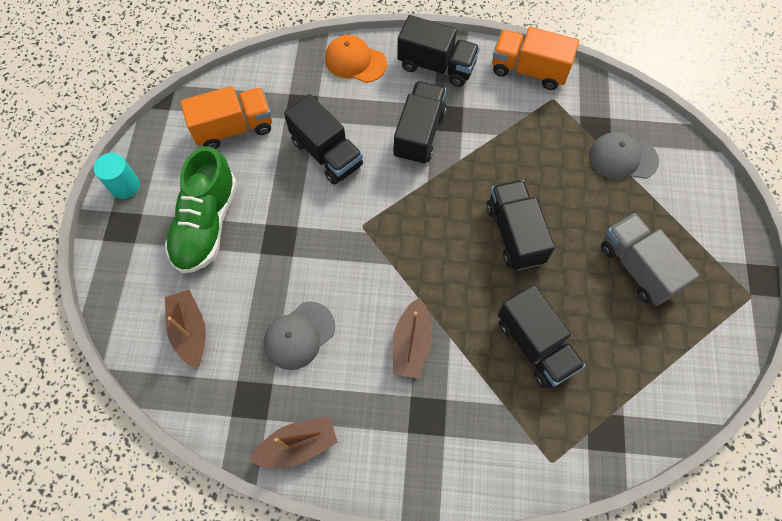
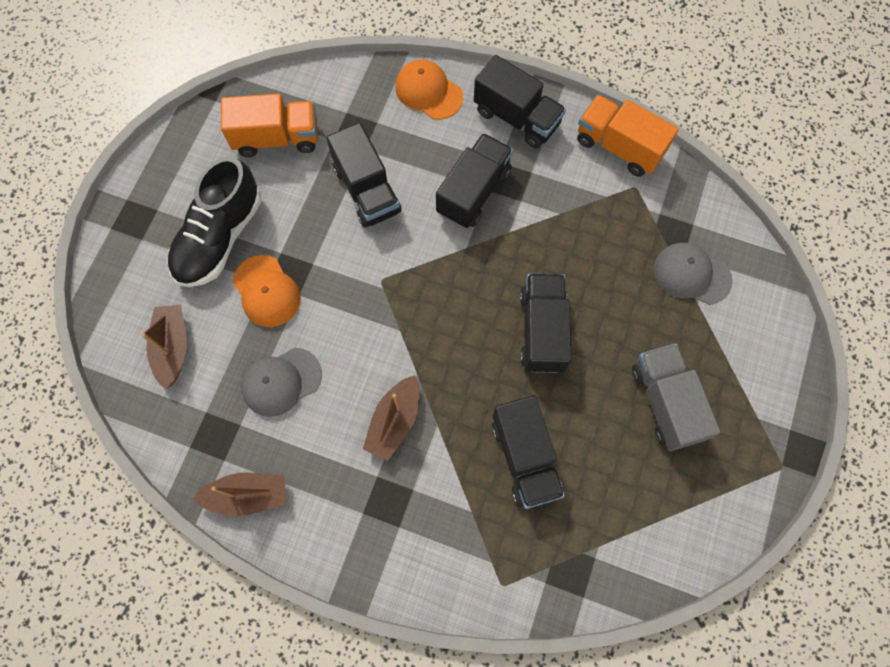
camera: 15 degrees right, 5 degrees up
(124, 186) = (147, 175): turquoise cylinder -> none
(206, 224) = (220, 237): green shoe -> black shoe
(262, 260) = (266, 291): none -> orange cap

